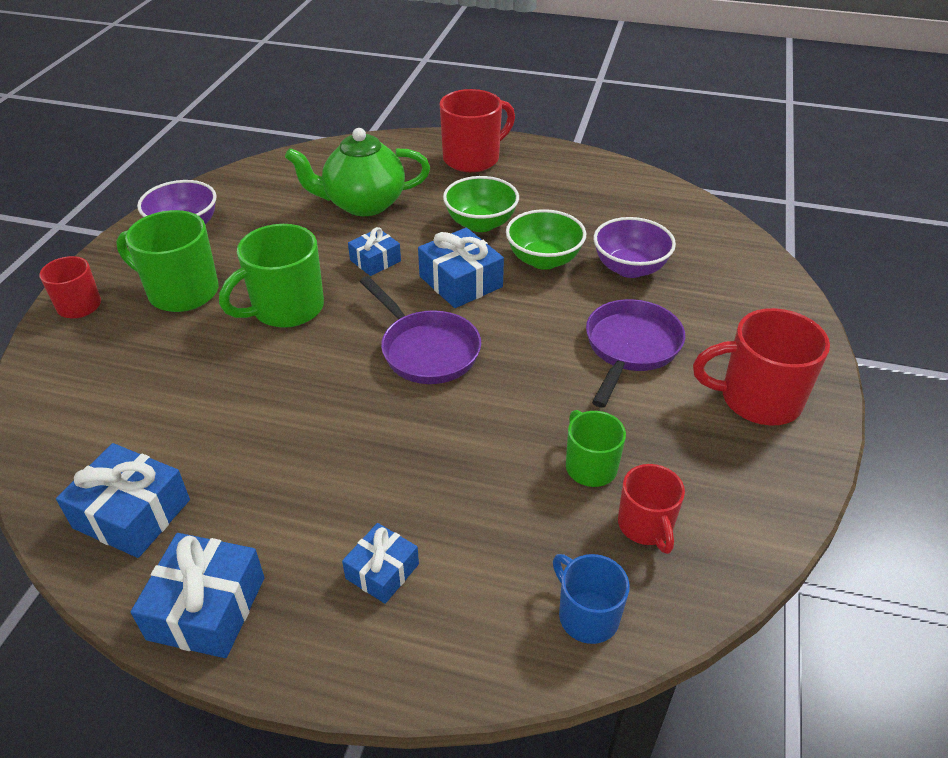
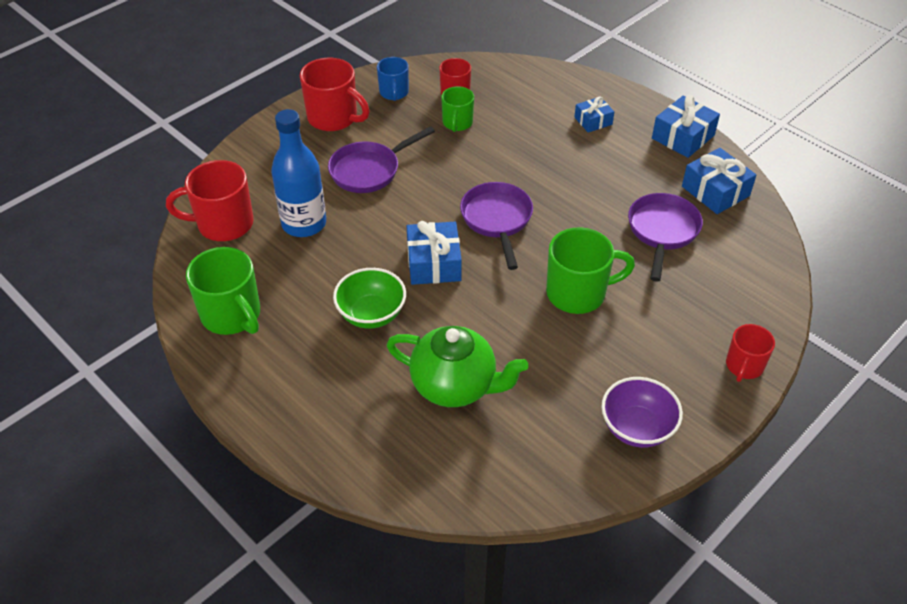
camera: 150 degrees left, 5 degrees up
(181, 292) = (656, 345): green mug -> green mug (232, 315)
(204, 416) = (662, 231): none -> purple pan
(375, 261) = (485, 311): blue gift -> none
(473, 158) = (305, 405): red mug -> red mug (223, 224)
(544, 260) = (356, 256): green bowl -> none
(587, 615) = (512, 76): blue mug -> blue mug (394, 93)
(629, 268) = (304, 224): purple bowl -> blue bottle

